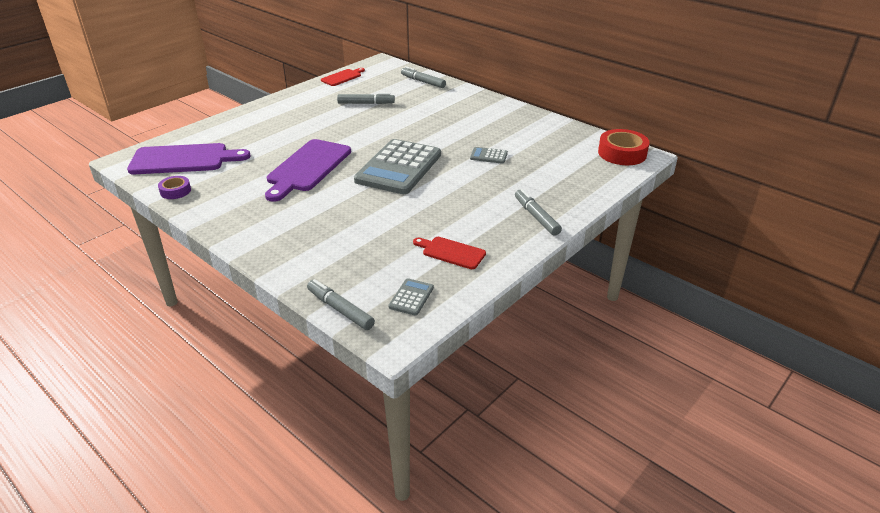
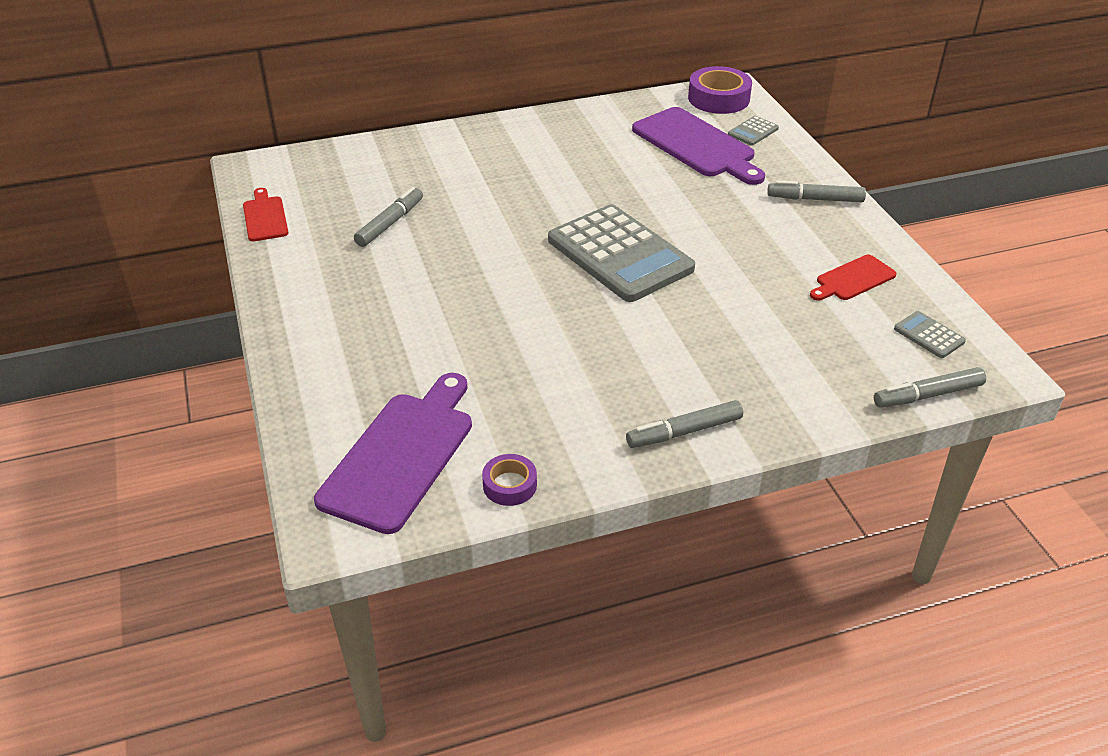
camera: 60 degrees left, 5 degrees up
(307, 168) = (550, 331): purple cutting board -> purple cutting board (696, 145)
(423, 82) = (373, 155): grey marker -> grey marker (684, 432)
(488, 156) = (648, 180): grey calculator -> grey calculator (753, 132)
(622, 153) = (718, 98): red tape -> purple tape

